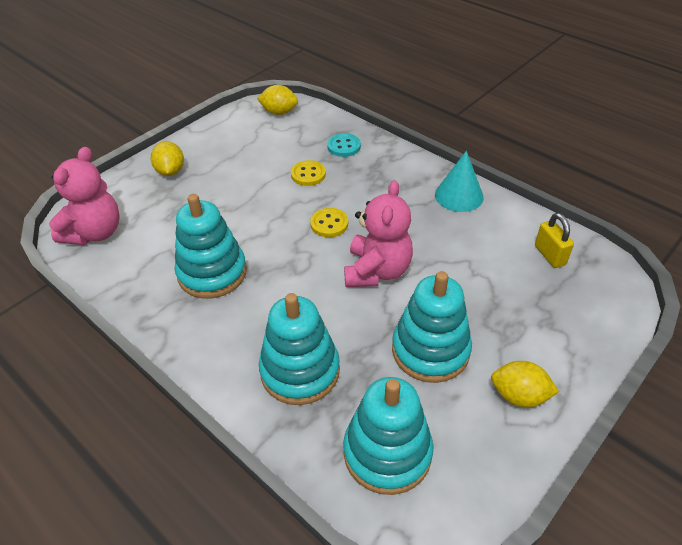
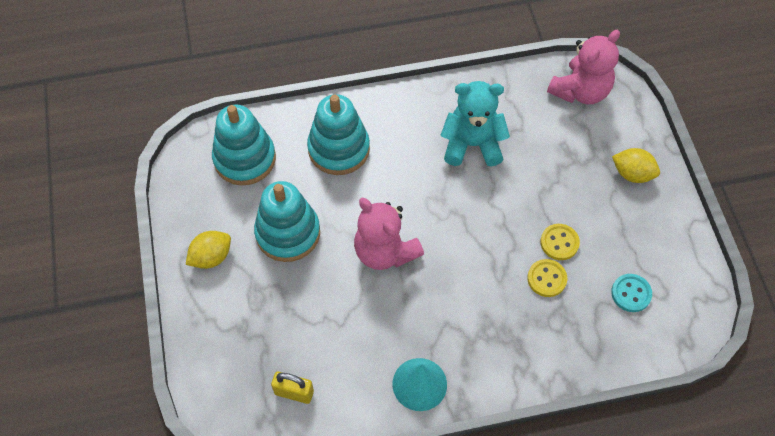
camera: 125 degrees right, 15 degrees up
(95, 232) = (580, 91): pink teddy bear -> pink teddy bear turned 105 degrees counterclockwise
(212, 273) = (472, 144): turquoise stacking toy -> turquoise teddy bear
(279, 112) = (678, 317): yellow lemon -> none
(329, 224) = (465, 253): yellow button -> yellow button (559, 242)
(344, 146) = (570, 338): turquoise button -> turquoise button (631, 293)

